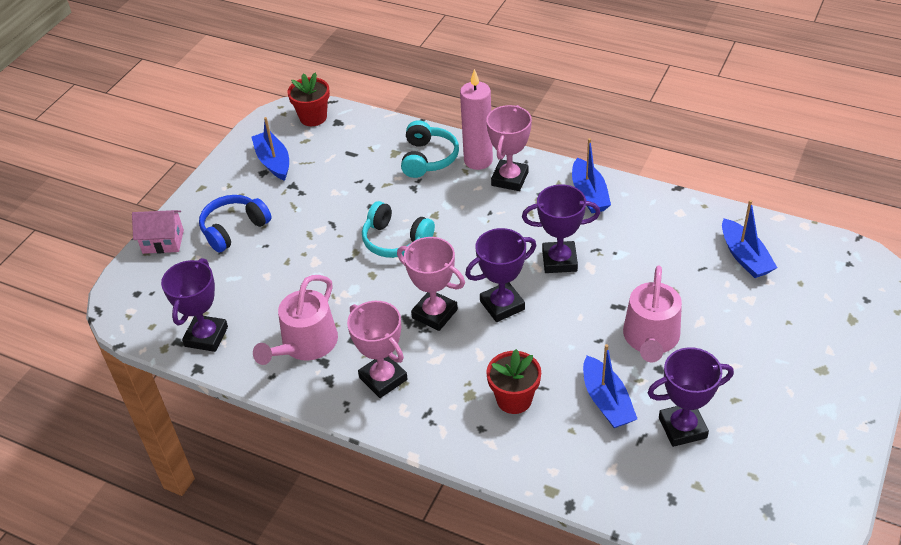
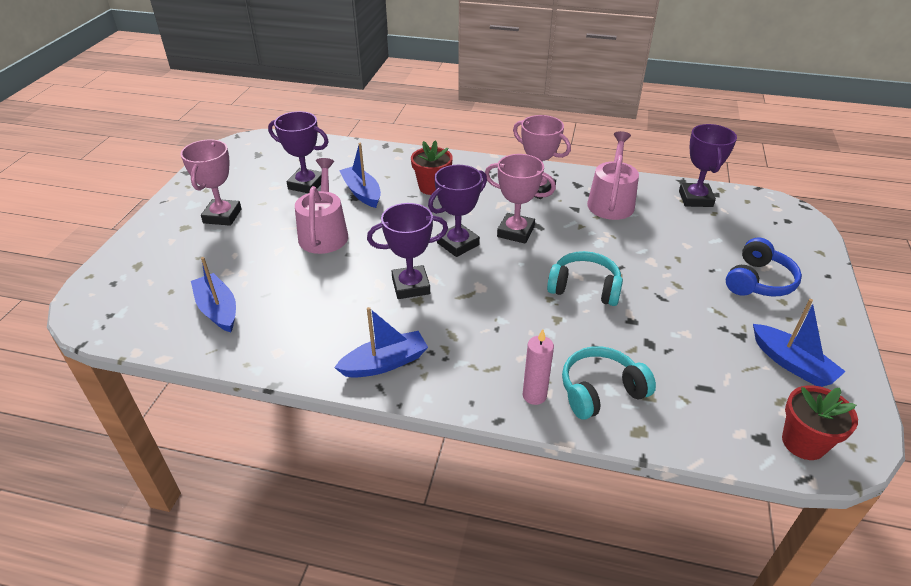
camera: 165 degrees right, 5 degrees down
(163, 242) = (815, 262): pink house -> none
(428, 158) = (601, 391): turquoise headphones -> turquoise headphones turned 75 degrees clockwise
(478, 160) = (534, 395): pink candle -> pink candle, size x0.63
(509, 179) = (486, 373): pink trophy -> pink trophy (222, 216)
(589, 194) = (385, 363): blue boat -> blue boat turned 90 degrees clockwise
(682, 428) = (306, 184): purple trophy -> purple trophy turned 45 degrees clockwise

